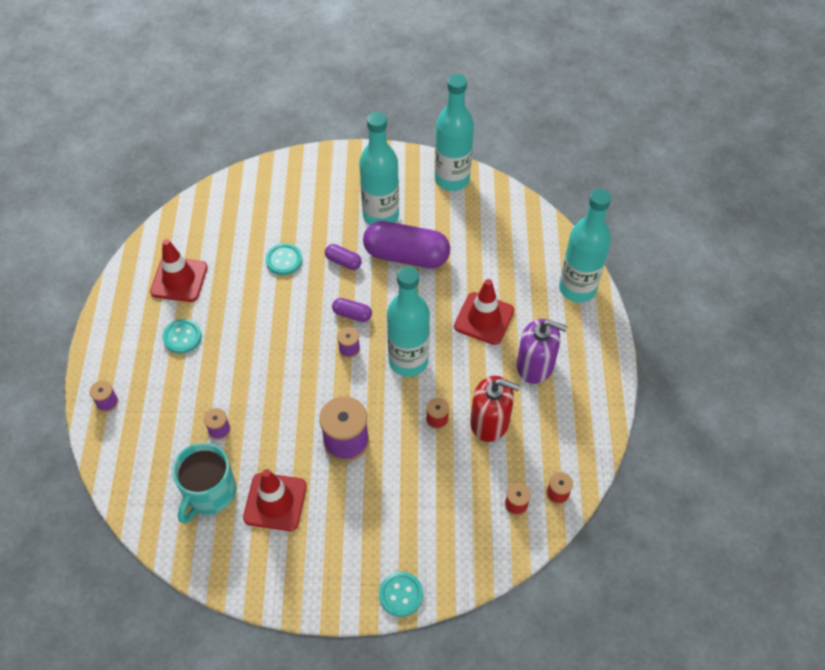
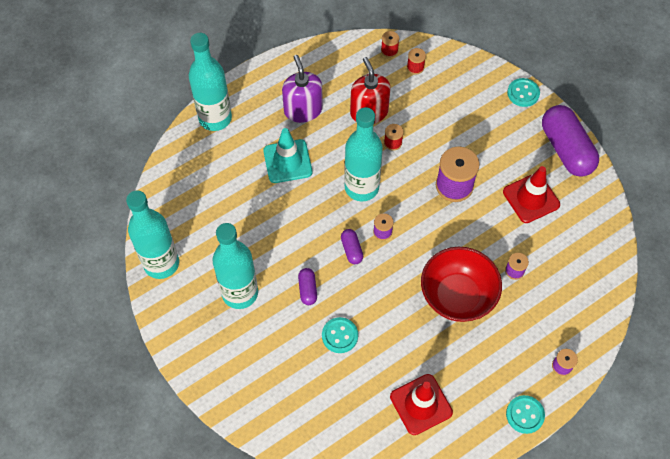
camera: 125 degrees left, 5 degrees up
(182, 337) = (467, 357): turquoise button -> turquoise button (525, 415)
(209, 492) = (560, 242): turquoise mug -> none
(239, 366) = (457, 296): none -> red bowl
(406, 255) = (267, 248): purple capsule -> purple capsule (566, 149)
(484, 318) = (287, 161): red traffic cone -> turquoise traffic cone

